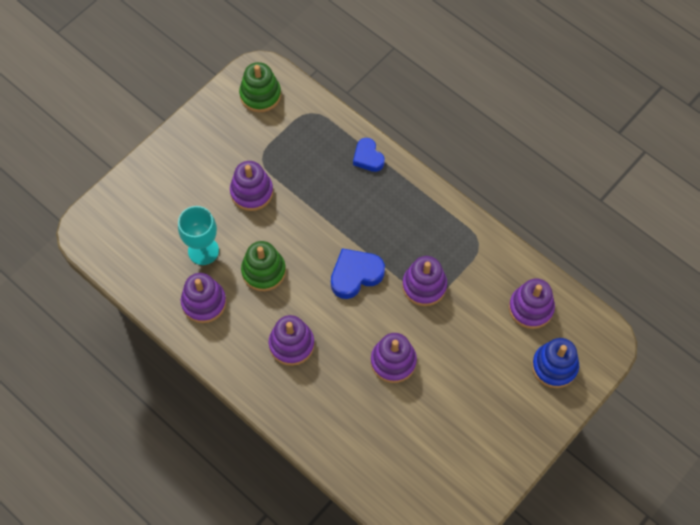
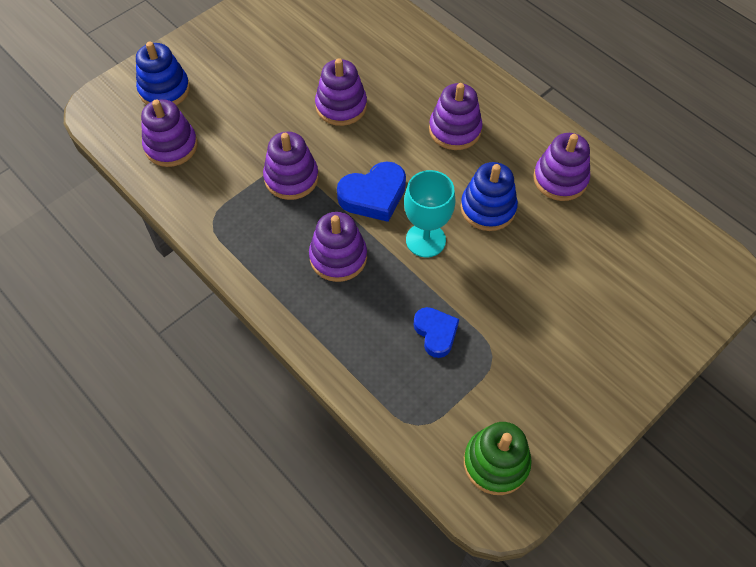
camera: 175 degrees left, 5 degrees down
(203, 251) = (566, 238): turquoise goblet -> turquoise goblet (425, 240)
(251, 192) = (505, 308): purple stacking toy -> purple stacking toy (338, 257)
(263, 271) = (488, 208): green stacking toy -> blue stacking toy
(368, 157) = (338, 345): blue heart -> blue heart (436, 333)

